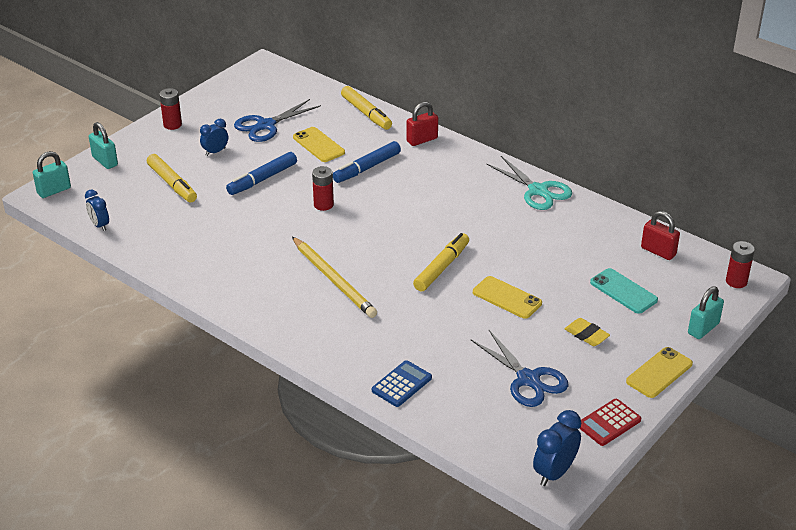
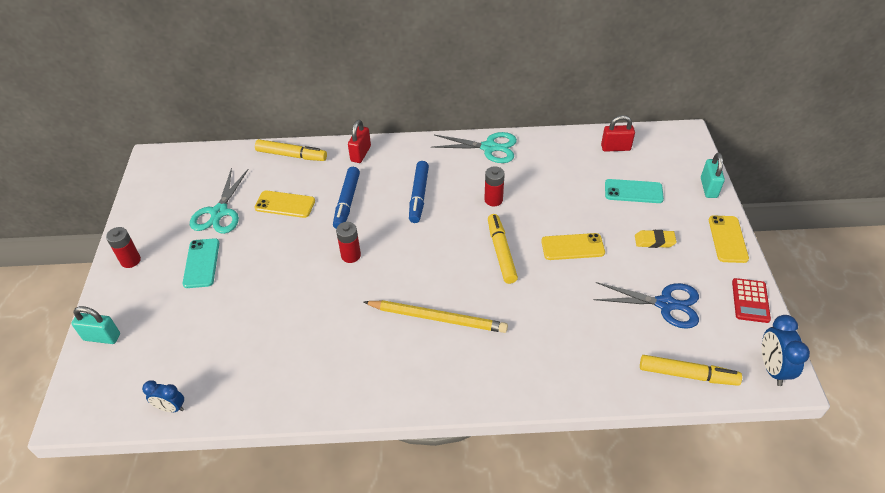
camera: 40 degrees left, 10 degrees up
(54, 190) = (81, 402): turquoise padlock -> none
(172, 184) = (195, 319): yellow marker -> yellow marker (687, 374)
(215, 152) = (201, 263): blue clock -> turquoise phone
(262, 179) = (273, 264): blue marker -> blue marker (419, 196)
(266, 125) = (219, 212): blue scissors -> turquoise scissors
(402, 384) = (595, 375): blue calculator -> none
(736, 281) = (682, 141): red battery -> red battery (493, 200)

